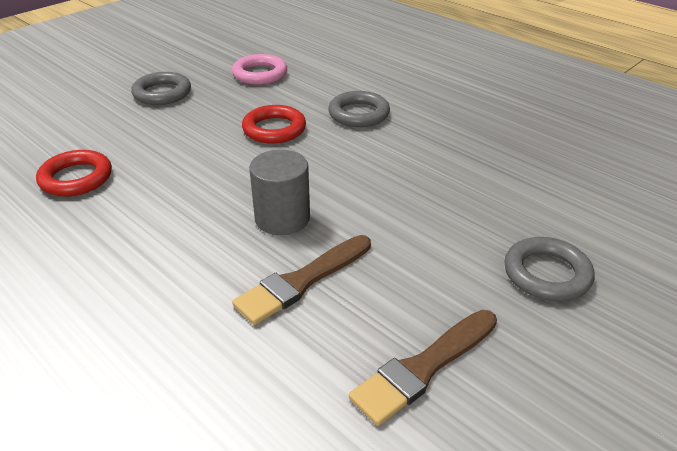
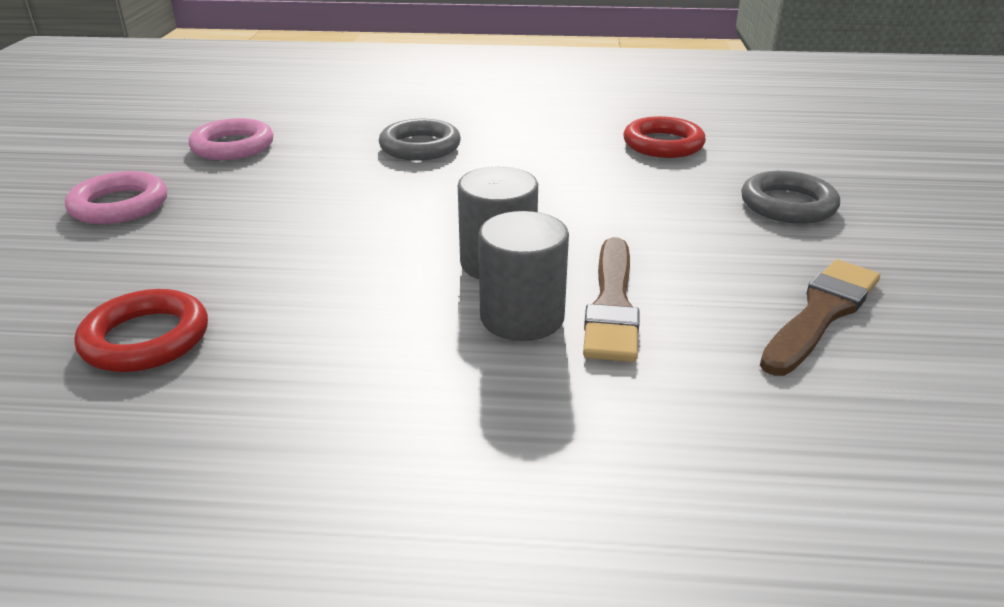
camera: 40 degrees left, 5 degrees down
(162, 93) = (119, 205): grey ring -> pink ring
(242, 260) = (522, 317): none -> grey cylinder
(274, 129) = (346, 190): red ring -> red ring (663, 144)
(423, 368) = (821, 313): brown brush -> brown brush turned 150 degrees counterclockwise

